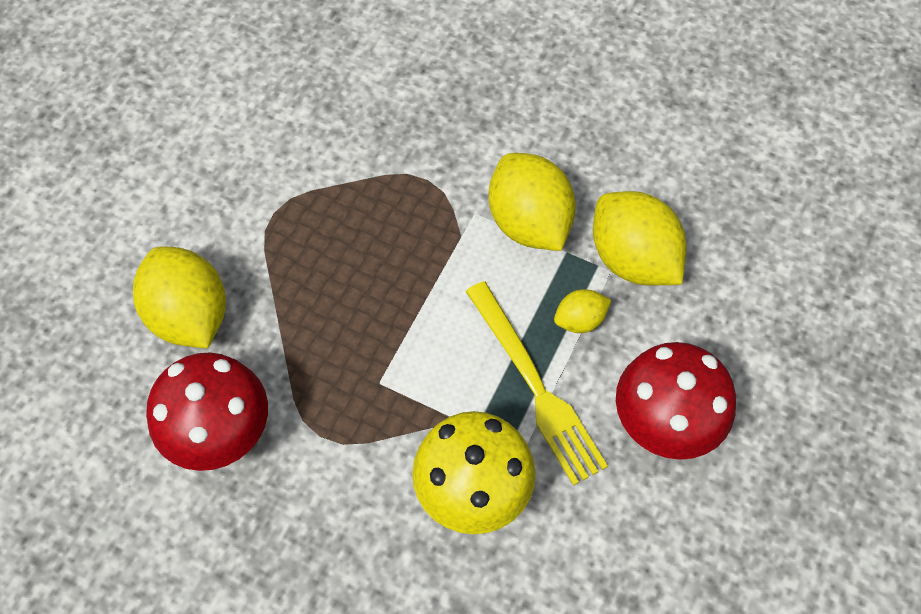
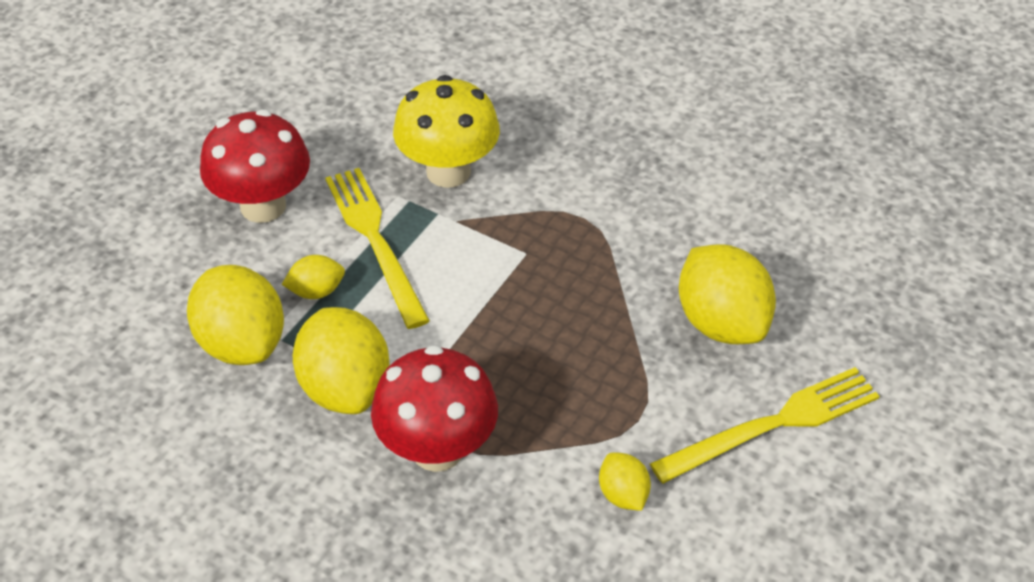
camera: 175 degrees left, 15 degrees down
(158, 216) = (773, 424): none -> yellow fork
(221, 433) = (677, 225): red mushroom -> red mushroom (437, 449)
(289, 148) = (623, 494): none -> yellow lemon

